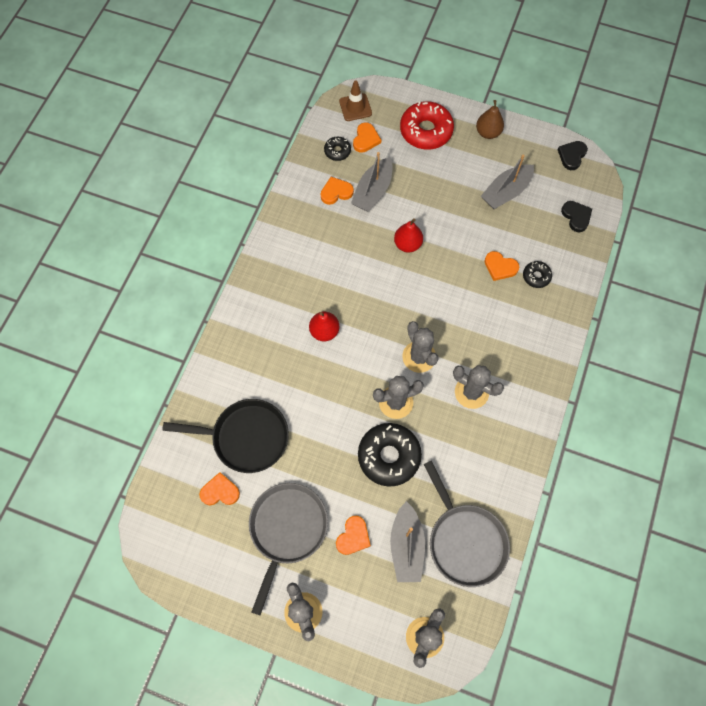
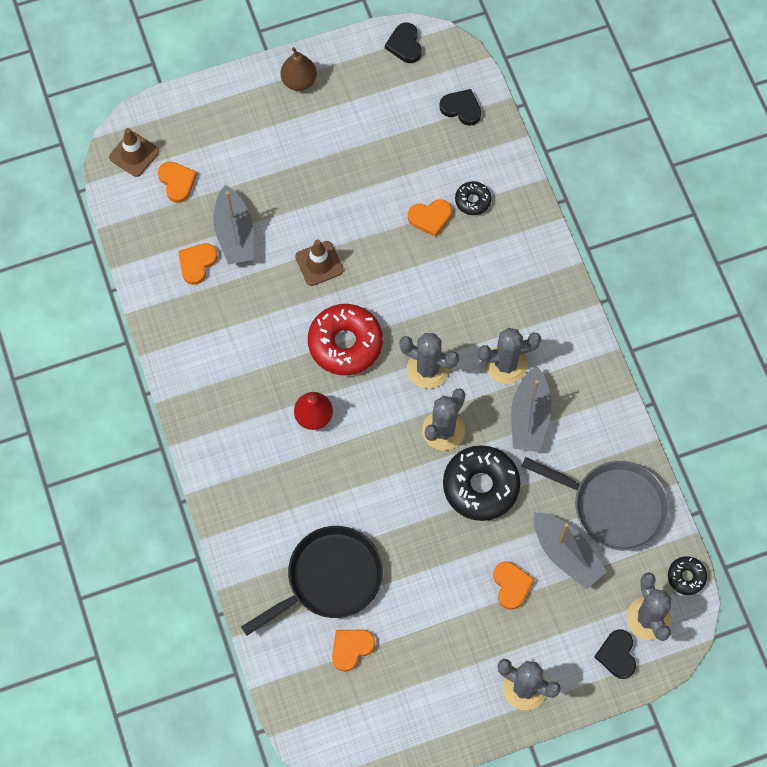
camera: 40 degrees left, 0 degrees up
(287, 529) = (445, 629): grey pan -> none
(337, 151) = (158, 218): black donut -> black donut (686, 577)
(382, 643) = (617, 655): none -> black heart
(407, 244) = (319, 263): red pear -> brown traffic cone
(426, 131) = (233, 126): red donut -> red donut (345, 343)
(506, 192) = (371, 133): grey boat -> grey boat (529, 417)

